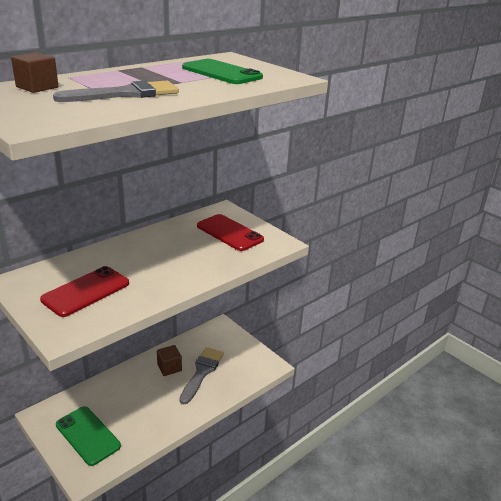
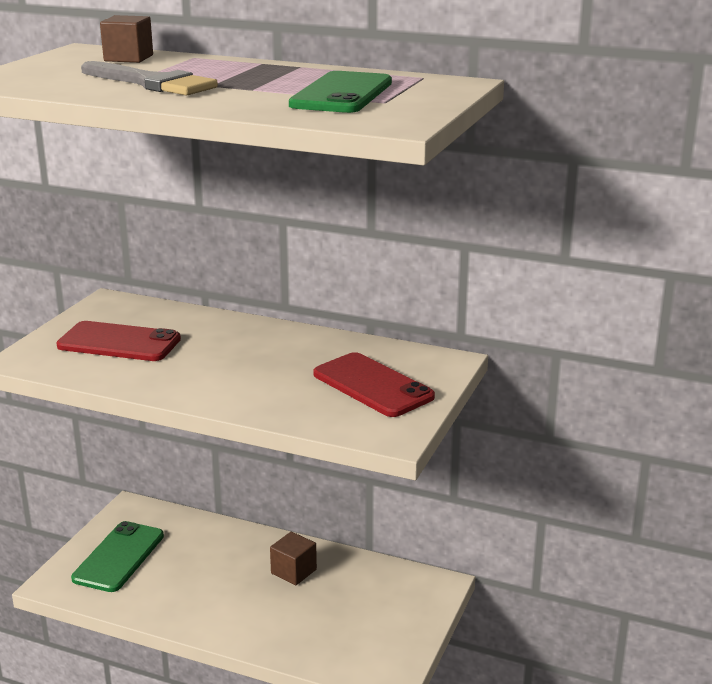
camera: 65 degrees right, 5 degrees down
(202, 372) = (309, 607): grey brush -> none
(229, 233) = (372, 386): red phone -> red phone turned 60 degrees counterclockwise

